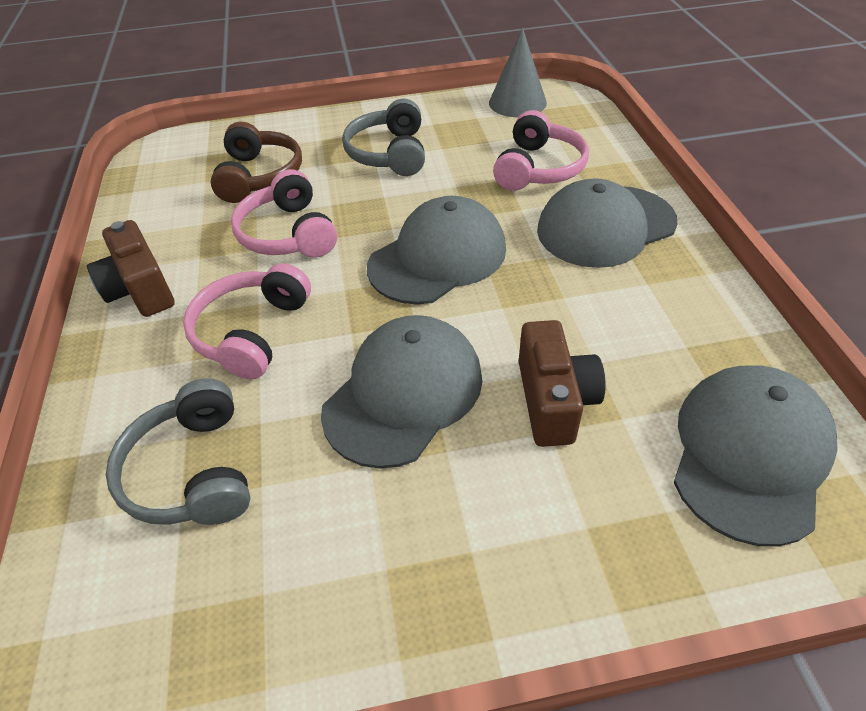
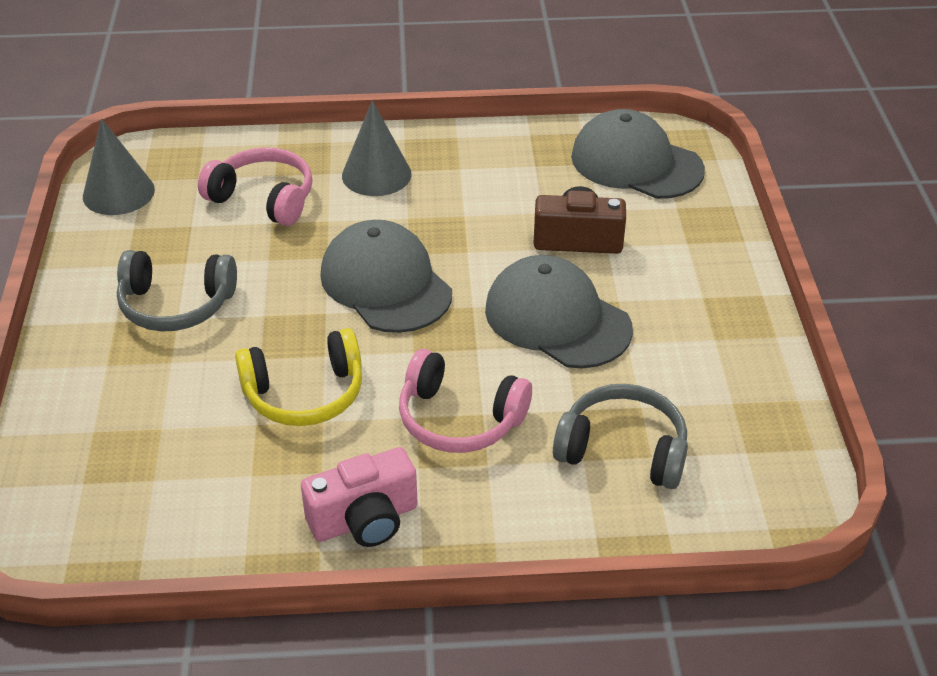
camera: 85 degrees left, 5 degrees down
(141, 289) = (365, 520): brown camera -> pink camera
(193, 471) = (623, 450): grey headphones -> grey headphones turned 150 degrees counterclockwise
(259, 176) = (169, 424): brown headphones -> none
(289, 234) = (304, 393): pink headphones -> yellow headphones
(605, 226) = (376, 174): grey cap -> grey cone

